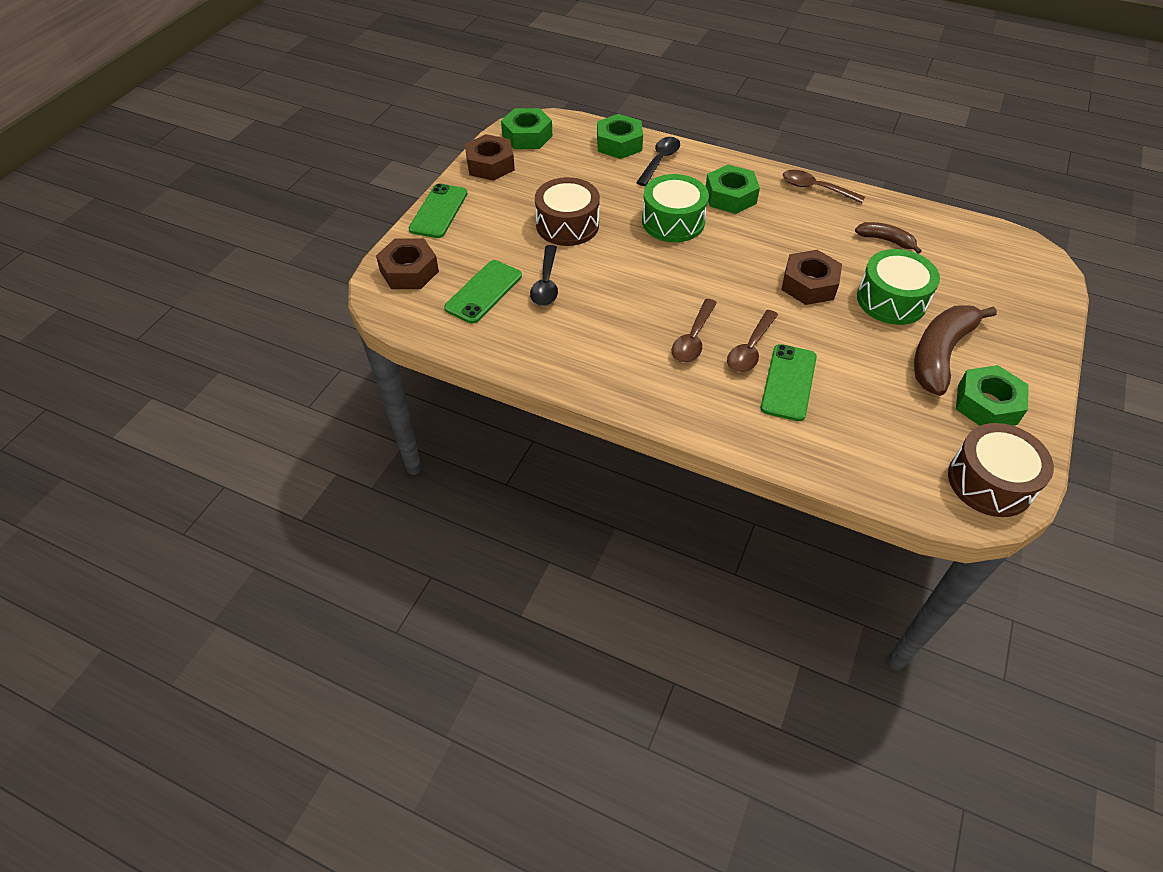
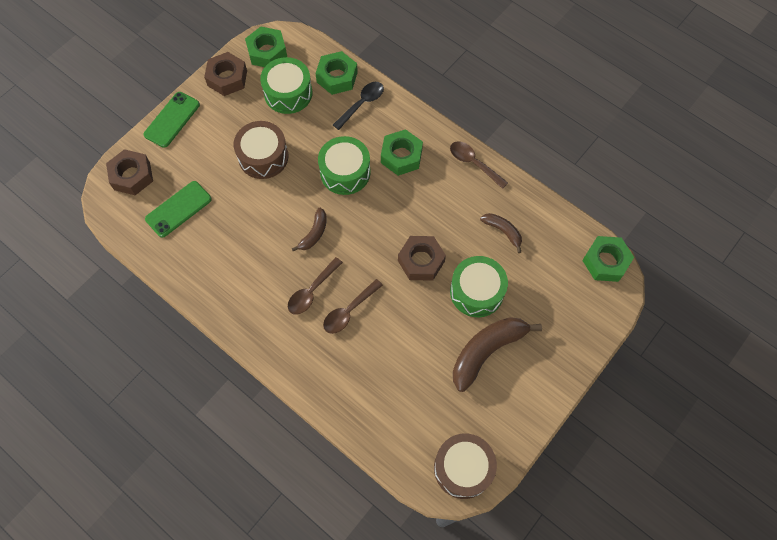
camera: 15 degrees right, 15 degrees up
(546, 284) = (226, 212): black spoon -> none
(569, 166) = (288, 93): none -> green drum
(666, 283) = (314, 233): none -> brown banana
(788, 382) = (363, 347): green phone -> none
(987, 404) = (497, 404): green nut -> green nut (605, 262)

